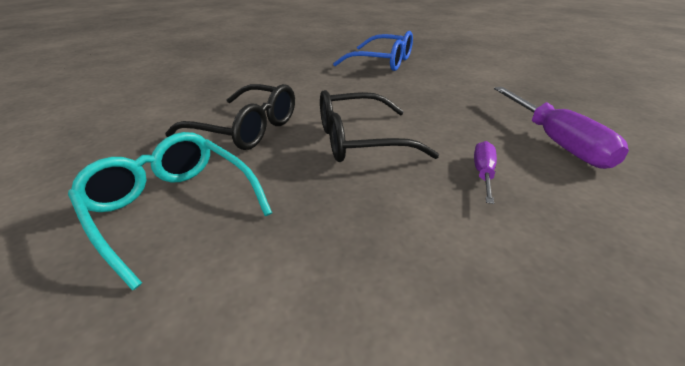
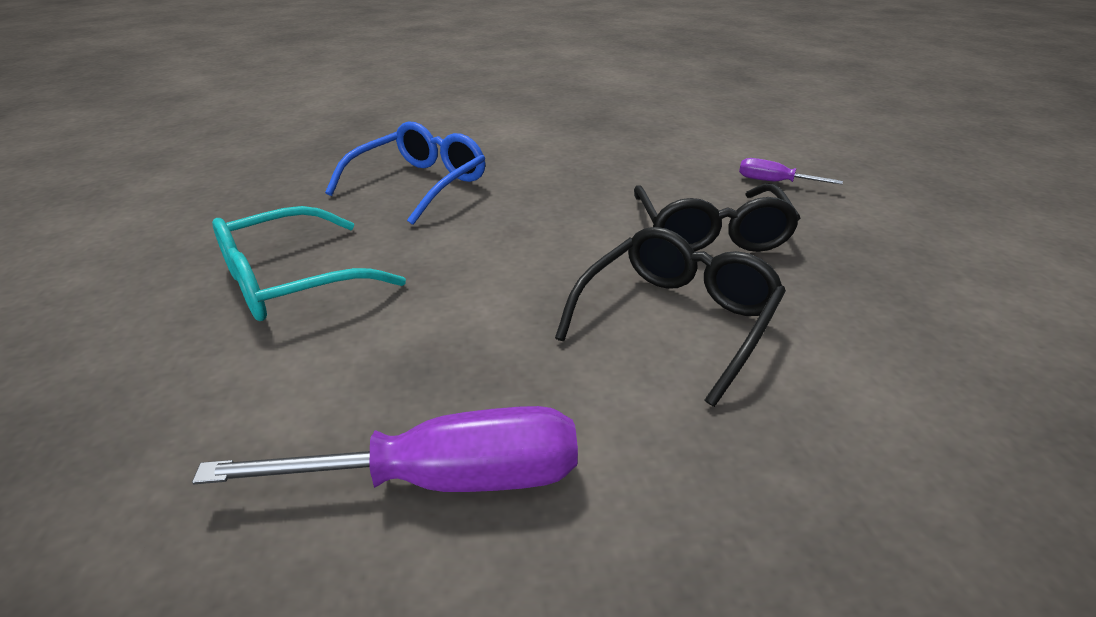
camera: 80 degrees left, 0 degrees up
(170, 207) = (913, 376): turquoise glasses -> turquoise glasses (289, 282)
(556, 142) = (707, 142): purple screwdriver -> purple screwdriver (442, 480)

